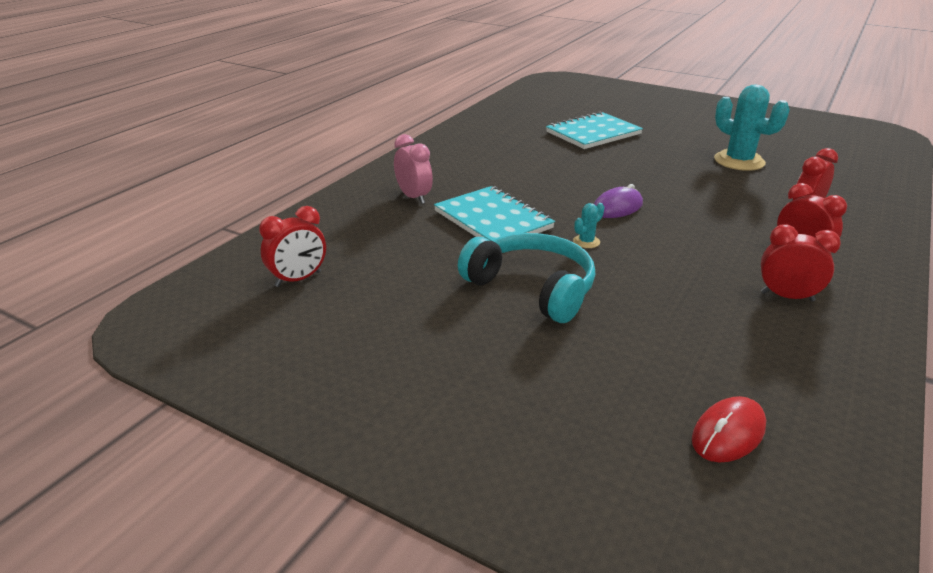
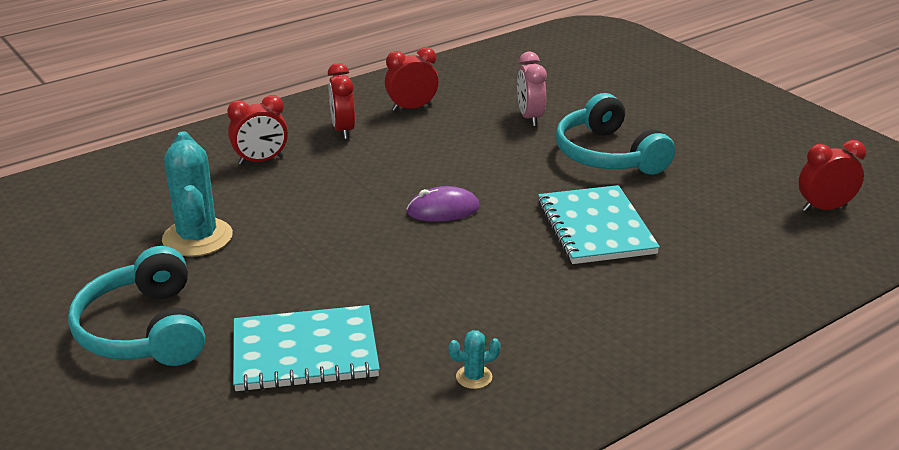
camera: 155 degrees left, 0 degrees up
(414, 197) = (675, 283): pink clock -> pink clock (530, 117)
(586, 242) = (519, 182): turquoise cactus -> turquoise cactus (474, 377)
(681, 126) = (144, 330): none -> turquoise headphones
(728, 433) = (557, 66): red mouse -> none
(787, 296) = (412, 108): red clock -> red clock turned 120 degrees clockwise

